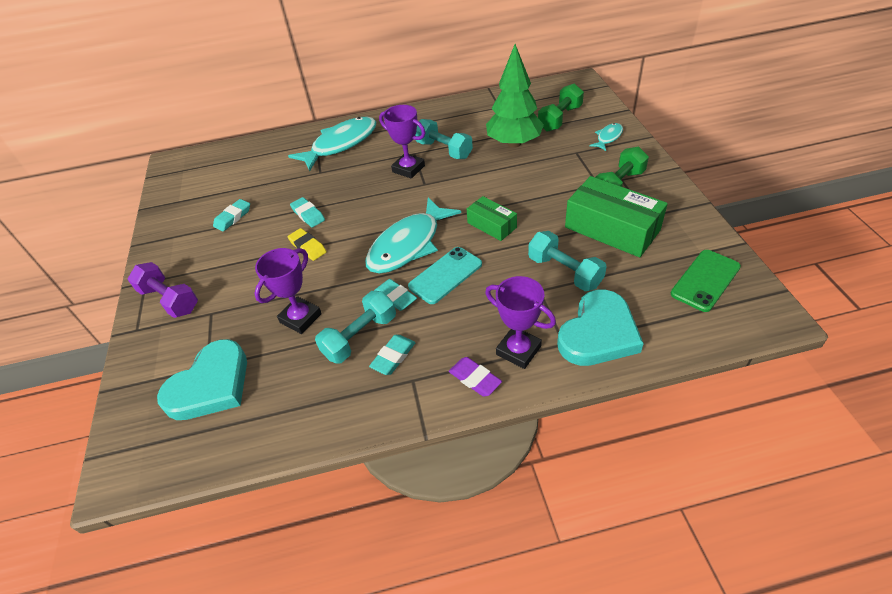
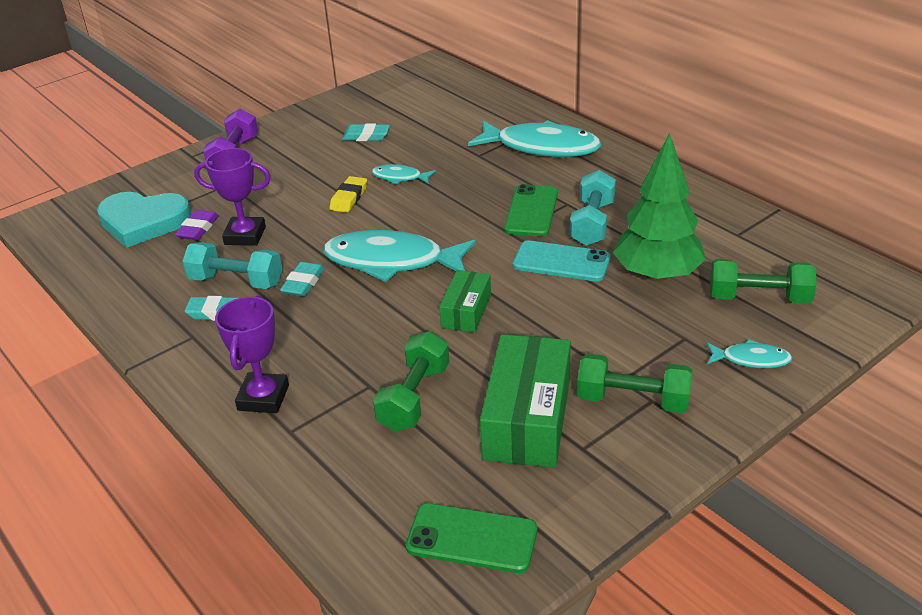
camera: 60 degrees right, 10 degrees down
(308, 215) = (400, 177): turquoise eraser -> turquoise fish
(408, 169) = (531, 211): purple trophy -> green phone
(445, 275) = (356, 305): turquoise phone -> turquoise phone (561, 262)
(475, 379) = (209, 378): purple eraser -> purple eraser (198, 229)
(564, 272) = (414, 397): turquoise dumbbell -> green dumbbell
(598, 333) = (319, 456): turquoise heart -> none

